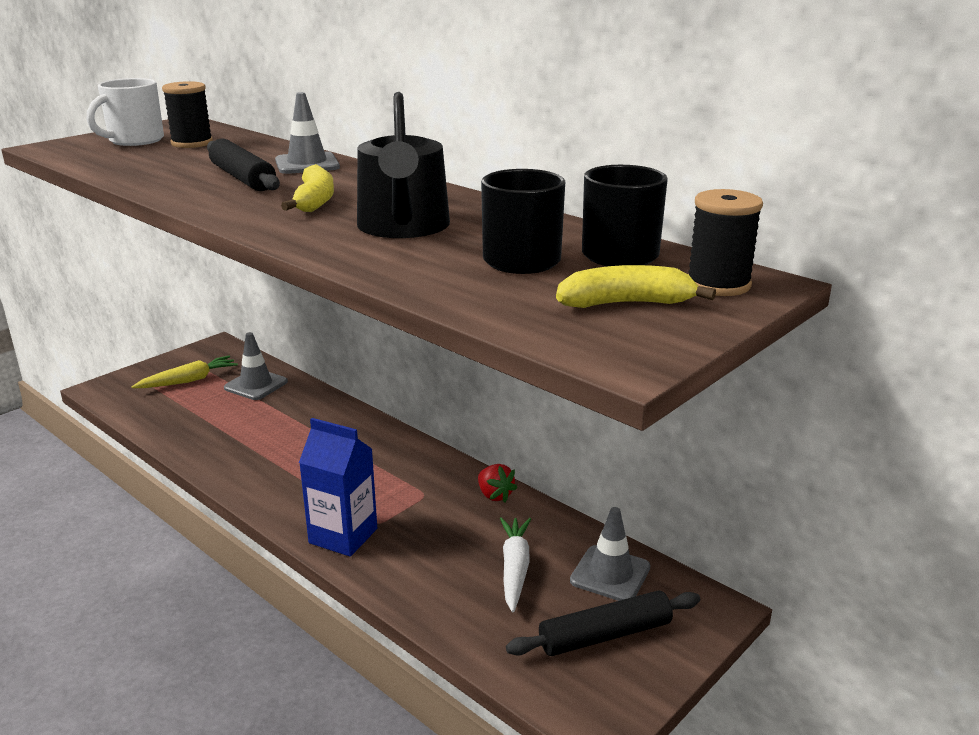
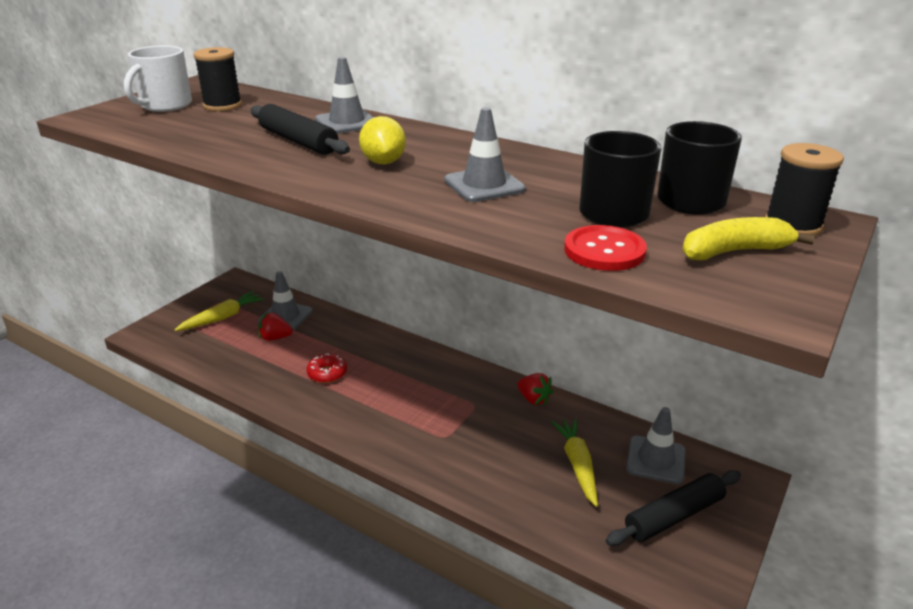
camera: 10 degrees left, 5 degrees up
(235, 405) = (275, 338): none -> red strawberry
(276, 446) = (327, 373): none -> red donut
(315, 201) = (383, 162): yellow banana -> yellow lemon
(343, 536) = (421, 452): blue carton -> none
(403, 227) = (484, 185): black watering can -> grey traffic cone
(480, 293) = (604, 251): none -> red button
(515, 568) = (577, 465): white carrot -> yellow carrot

